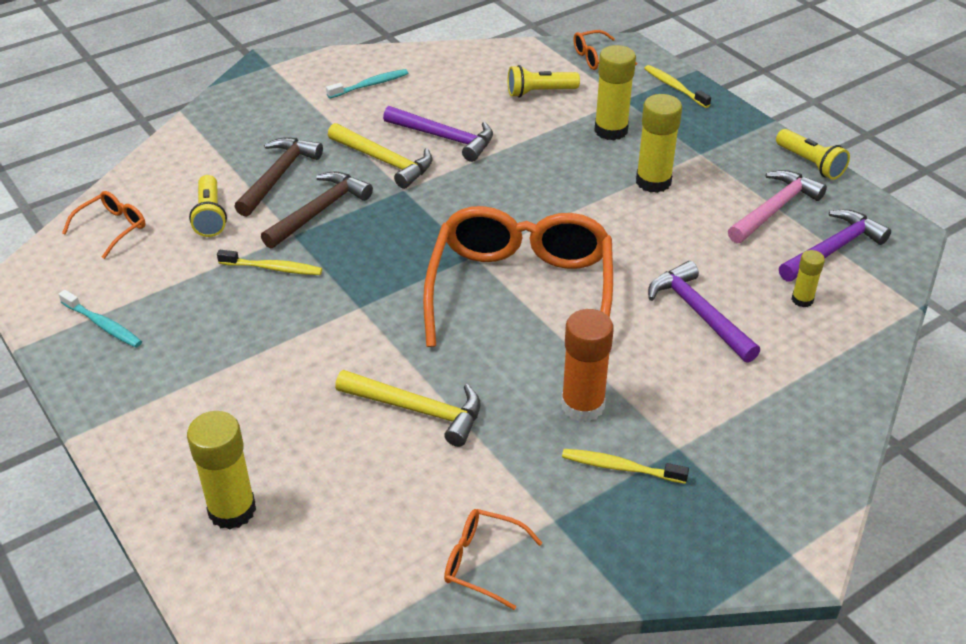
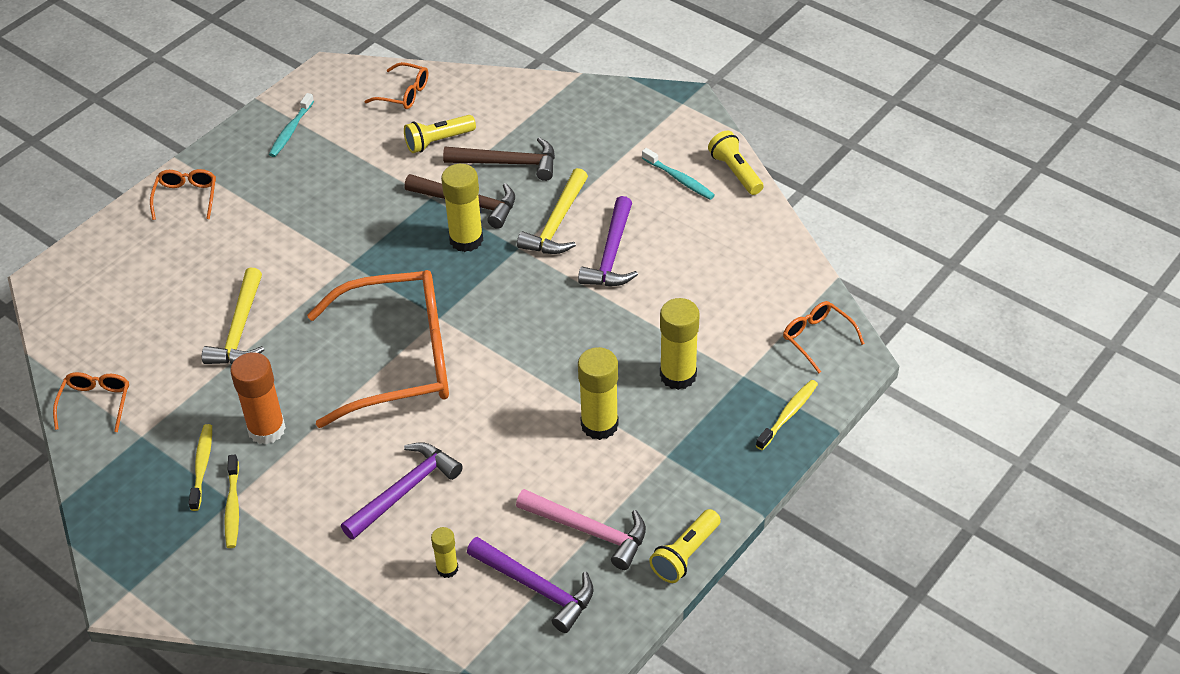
camera: 75 degrees right, 5 degrees up
(157, 434) = (186, 198): none -> orange glasses
(232, 510) = (123, 259): yellow glue stick -> yellow glue stick (466, 239)
(273, 268) = (383, 199): yellow toothbrush -> yellow toothbrush (233, 507)
(539, 92) = (725, 305): yellow flashlight -> yellow flashlight (735, 172)

